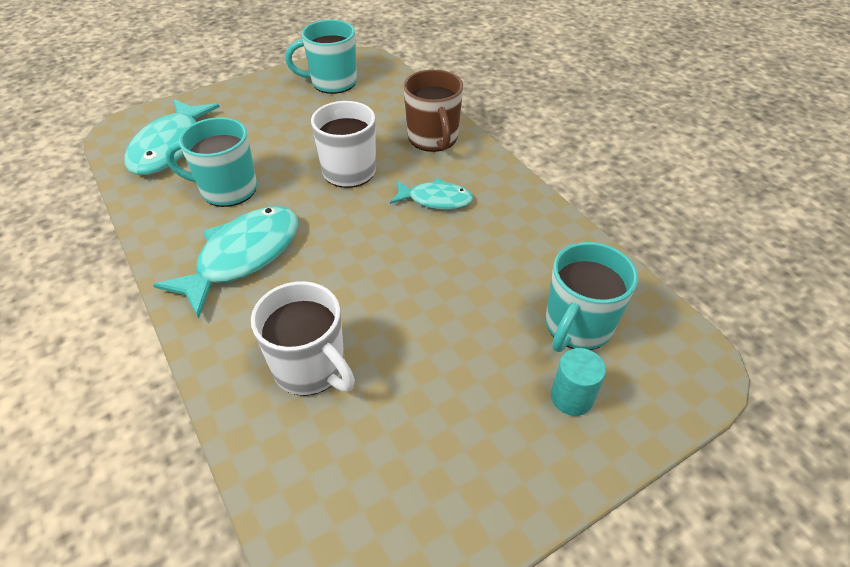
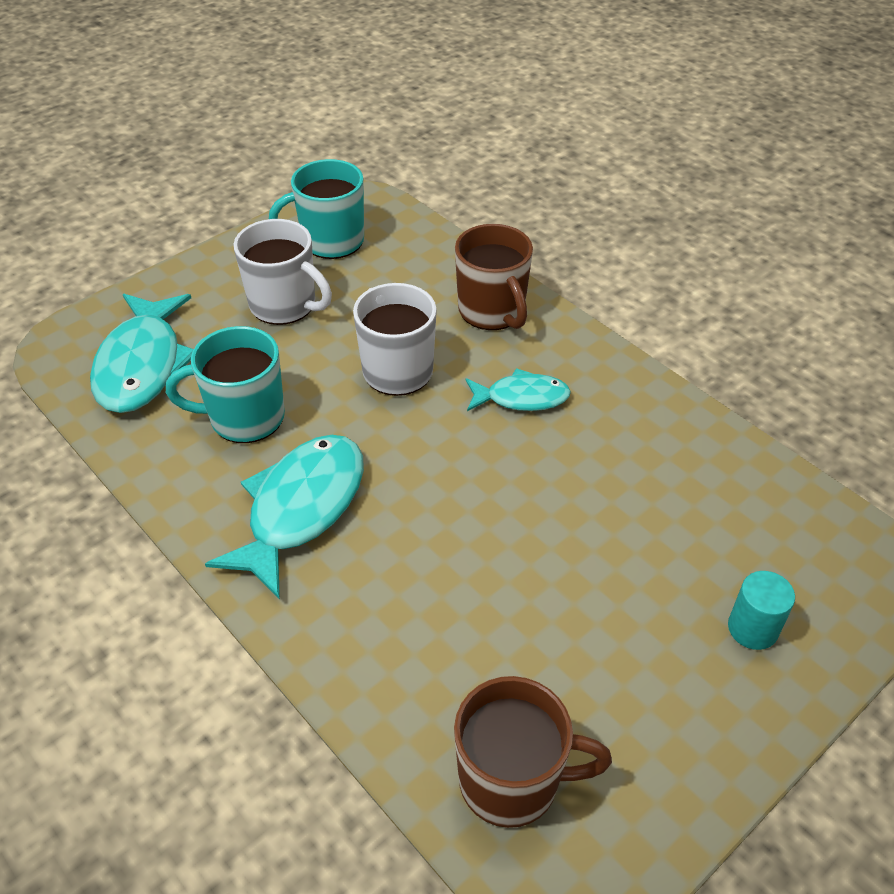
camera: 10 degrees left, 0 degrees up
(311, 368) = (438, 640): white mug -> white mug (284, 305)
(331, 490) = (512, 781): none -> brown mug
(577, 326) = (737, 541): turquoise mug -> none

